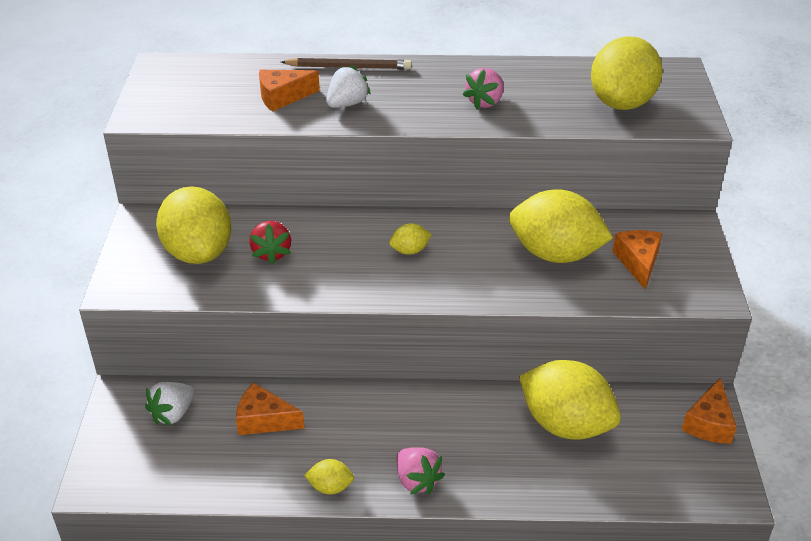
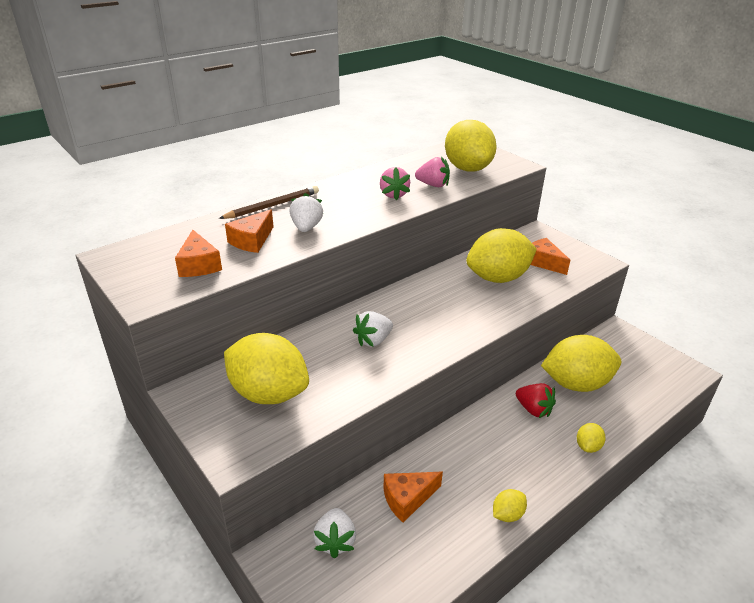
camera: 40 degrees left, 5 degrees down
(271, 253) = (326, 365): red strawberry -> red strawberry (533, 409)
(340, 253) = (373, 340): none -> white strawberry
(410, 251) = (415, 316): yellow lemon -> yellow lemon (588, 446)
(417, 481) = (549, 472): pink strawberry -> pink strawberry (433, 185)
(709, 423) = (633, 341): orange cheese -> orange cheese (199, 265)

